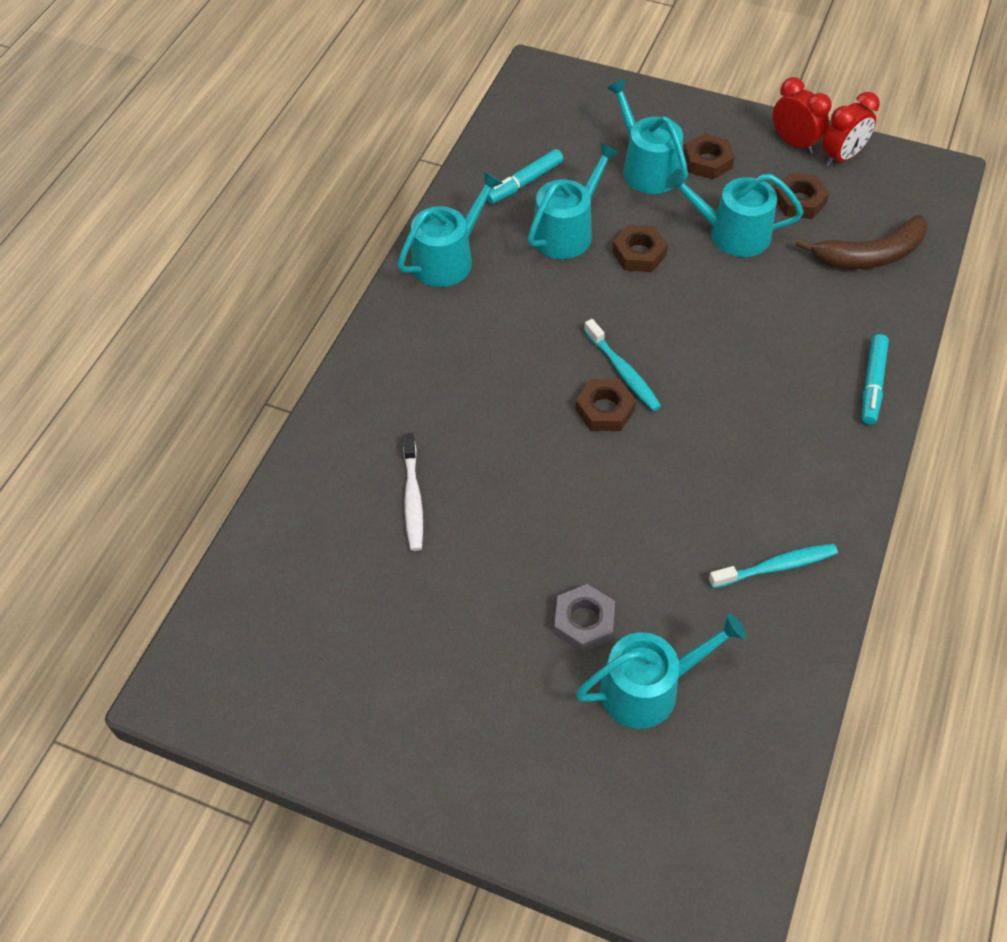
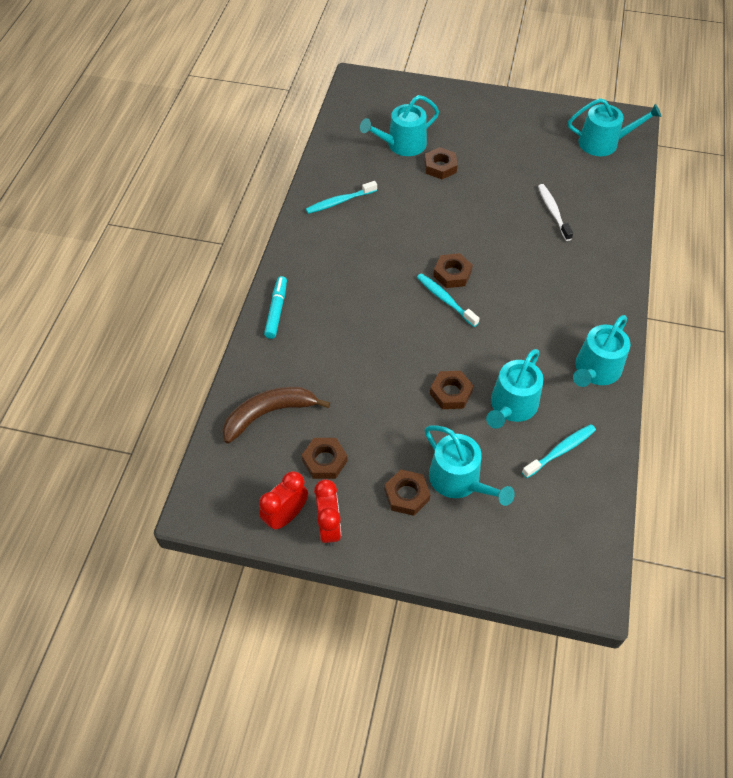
camera: 170 degrees right, 0 degrees up
(524, 183) = (560, 450): turquoise marker -> turquoise toothbrush
(584, 621) = (440, 167): grey nut -> brown nut
(731, 233) = (380, 420): turquoise watering can -> turquoise watering can (603, 143)
(794, 143) = (329, 527): red clock -> red clock turned 135 degrees counterclockwise

